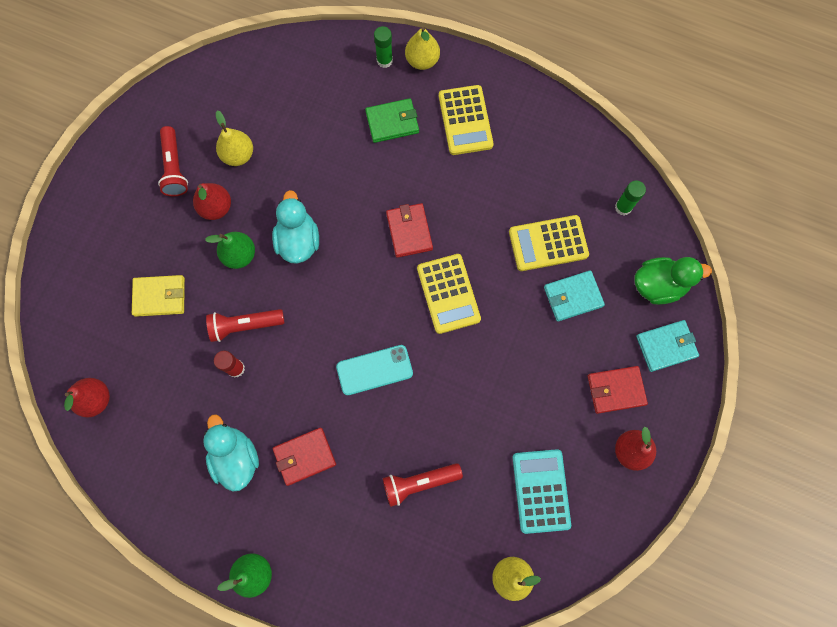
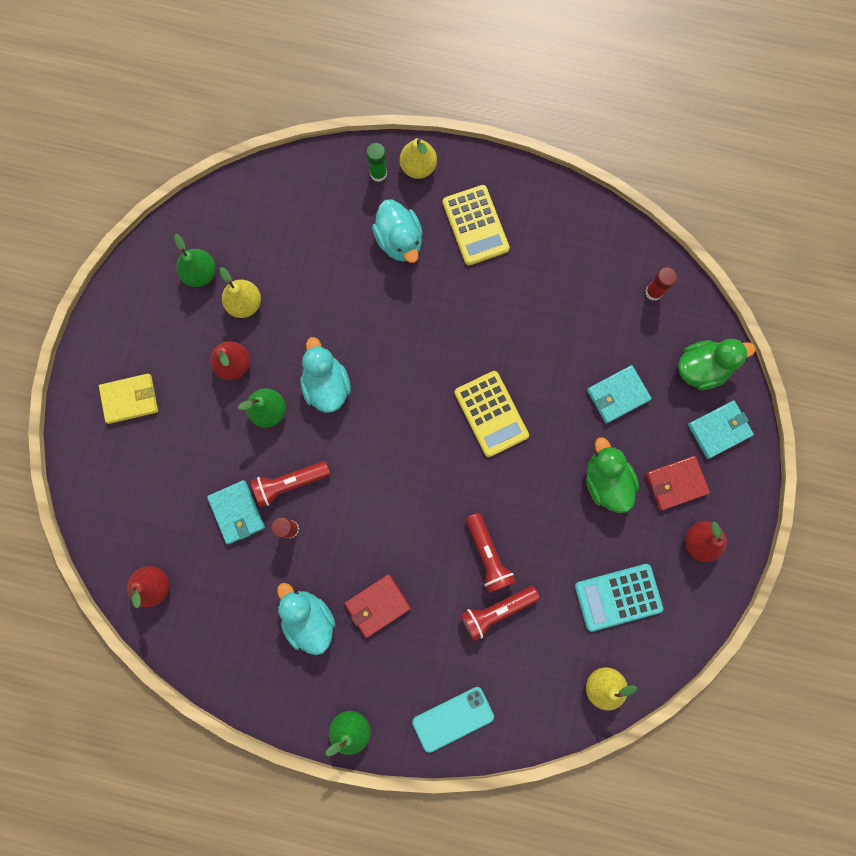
camera: 10 degrees left, 5 degrees up
(159, 296) = (195, 468): yellow wallet -> yellow wallet (130, 399)
(174, 167) = (180, 328): red flashlight -> red flashlight (488, 555)
(189, 344) = (237, 512): none -> turquoise wallet
(203, 122) = (200, 273): none -> green pear
(374, 370) = (431, 505): turquoise phone -> turquoise phone (453, 719)
(392, 122) = (399, 240): green wallet -> turquoise duck
(409, 231) = (439, 355): red wallet -> none
(541, 491) = (618, 597): turquoise calculator -> turquoise calculator turned 90 degrees counterclockwise
(548, 243) = (583, 343): yellow calculator -> none
(548, 376) = (606, 481): none -> green duck
(623, 207) = (654, 292): green glue stick -> red glue stick

